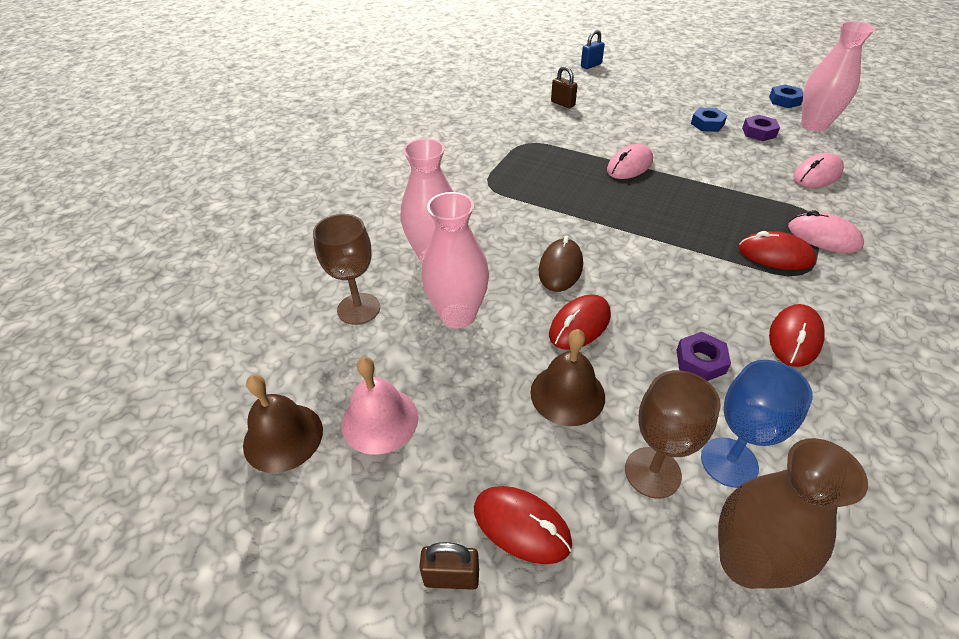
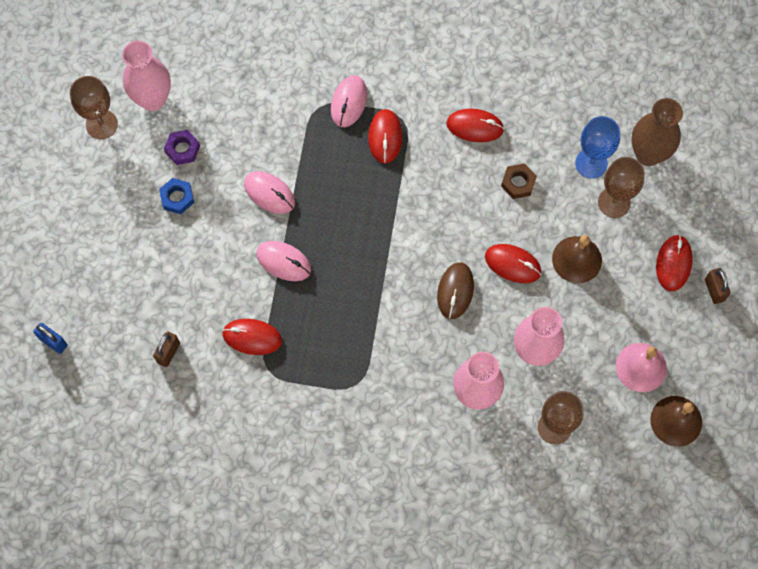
camera: 110 degrees left, 25 degrees up
(560, 140) = (252, 337): none -> red mouse
(560, 268) = (455, 291): brown mouse -> brown mouse turned 75 degrees counterclockwise
(700, 361) = (518, 183): purple nut -> brown nut
(784, 100) = (101, 124): blue nut -> brown goblet
(817, 175) = (252, 101): pink mouse -> pink mouse (269, 193)

